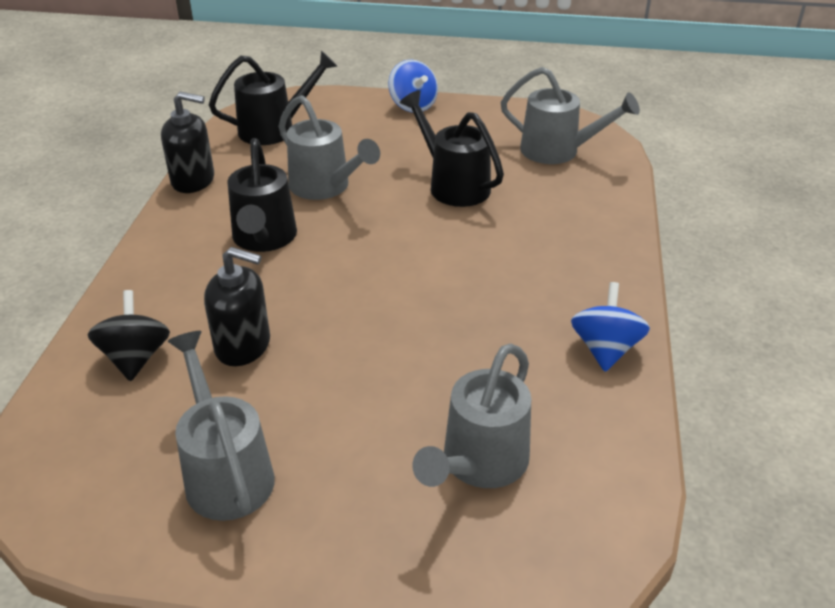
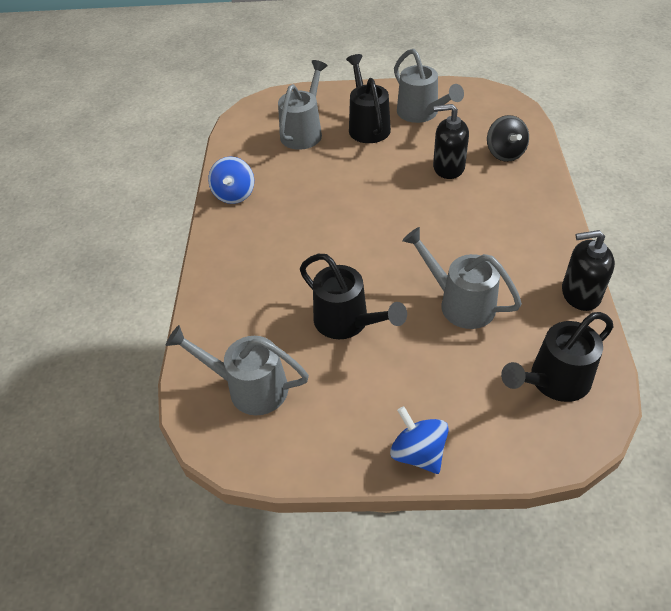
camera: 175 degrees right, 10 degrees up
(263, 239) = (481, 241): black watering can -> black watering can (367, 125)

